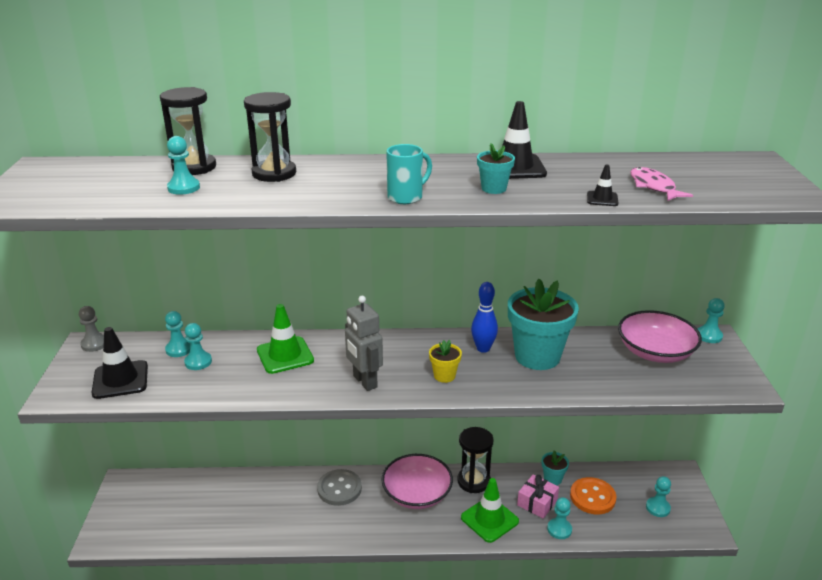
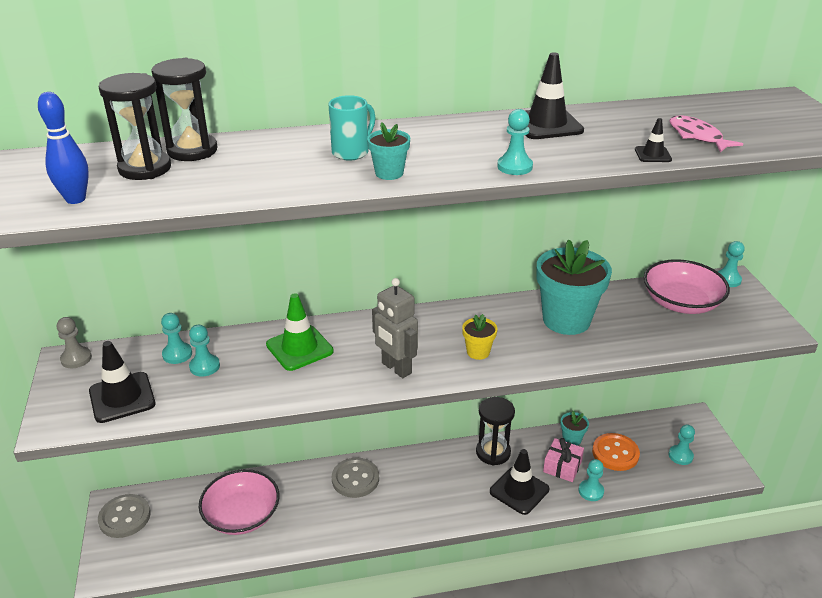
camera: 10 degrees left, 5 degrees up
(129, 495) = (125, 517): none -> grey button
(183, 188) = (193, 177): turquoise pawn -> turquoise pawn (514, 167)
(274, 173) = (288, 151): black hourglass -> black hourglass (145, 168)
(406, 197) = (449, 169): turquoise mug -> turquoise mug (352, 152)
(417, 494) = (438, 473): pink bowl -> pink bowl (242, 515)
(483, 348) = (508, 317): blue bowling pin -> blue bowling pin (75, 199)
(489, 519) = (519, 490): green traffic cone -> black traffic cone
(494, 188) = (536, 151): turquoise flower pot -> turquoise flower pot (389, 173)

